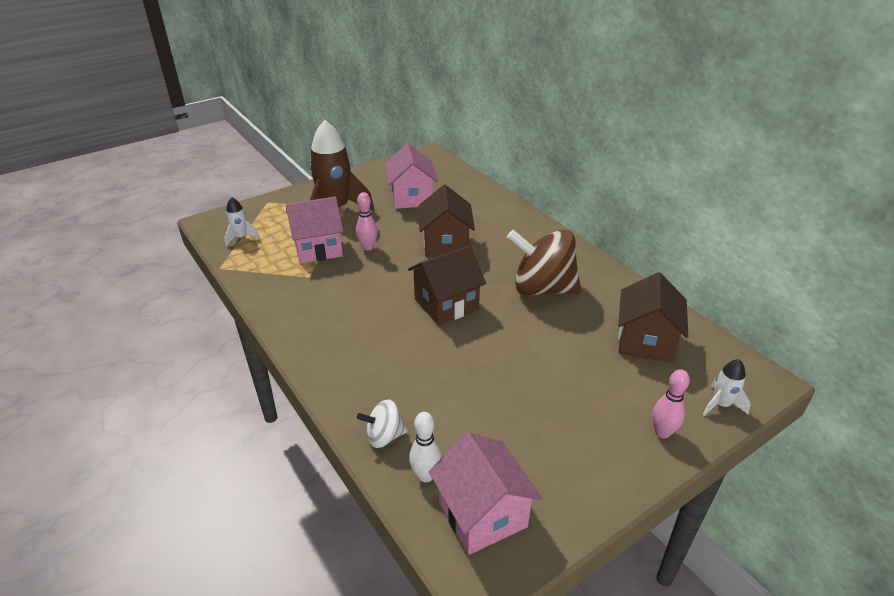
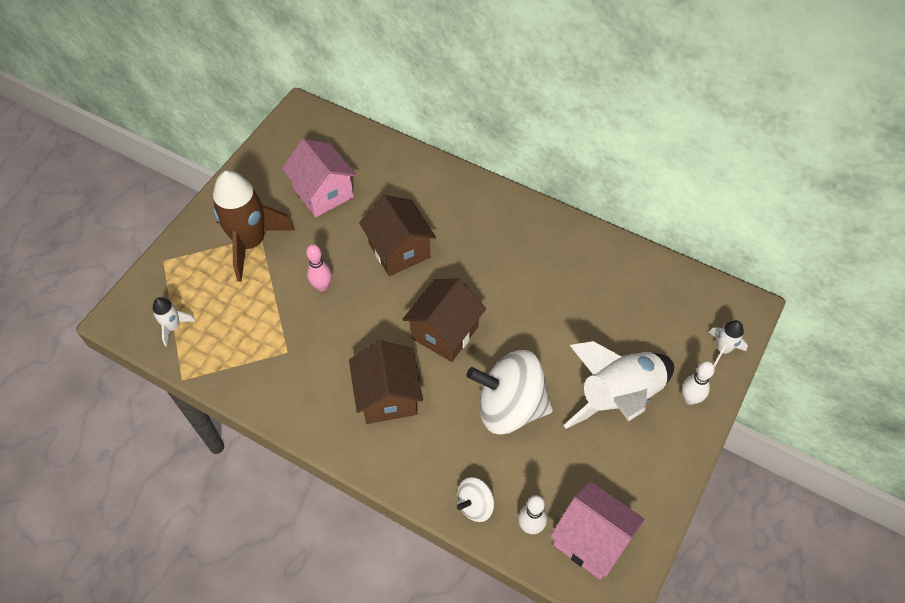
camera: 25 degrees left, 20 degrees up
(318, 248) = (270, 309): pink house -> none
(469, 374) = (510, 407): none -> white spinning top
(542, 288) = (523, 274): brown spinning top -> none
(584, 404) = (619, 397): none -> white rocket
(645, 341) = (639, 303): brown house -> brown house (388, 396)
(662, 432) = (690, 399): pink bowling pin -> white bowling pin

